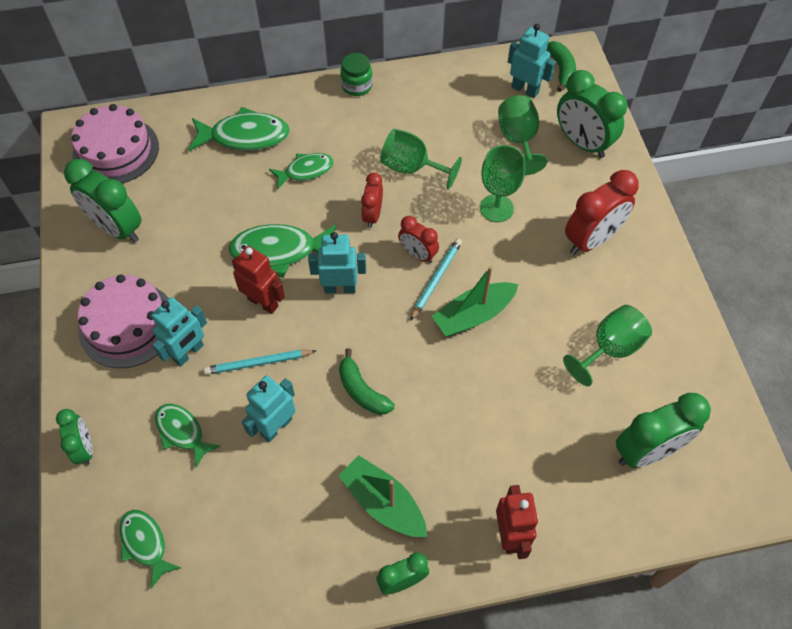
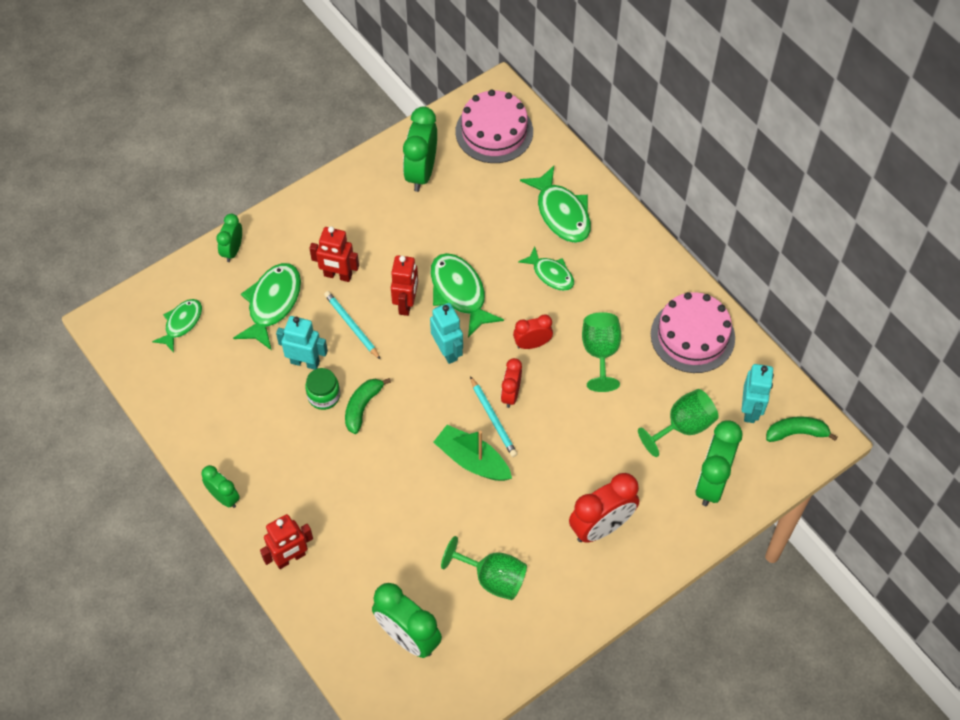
camera: 65 degrees right, 0 degrees up
(85, 448) = (233, 250): green clock -> green clock turned 150 degrees clockwise
(127, 325) = (341, 224): pink cake -> pink cake (692, 336)
(182, 432) = (272, 304): green fish -> green fish, size x1.60
(188, 352) = (338, 275): turquoise robot -> red robot
(357, 86) = (669, 270): green jar -> green jar (324, 396)
(383, 502) = (277, 460): green boat -> none
(436, 279) = (493, 418): turquoise pencil -> turquoise pencil turned 60 degrees clockwise
(496, 208) = (593, 437): green goblet -> none
(561, 70) = (796, 433): green banana -> green banana turned 150 degrees counterclockwise
(591, 240) = (601, 527): red clock -> red clock turned 60 degrees counterclockwise

